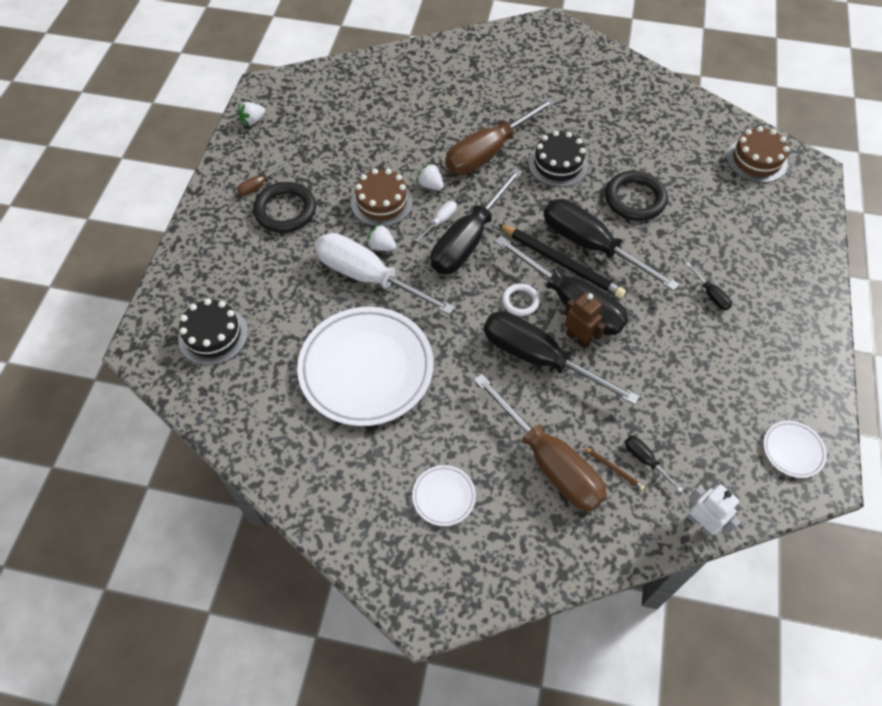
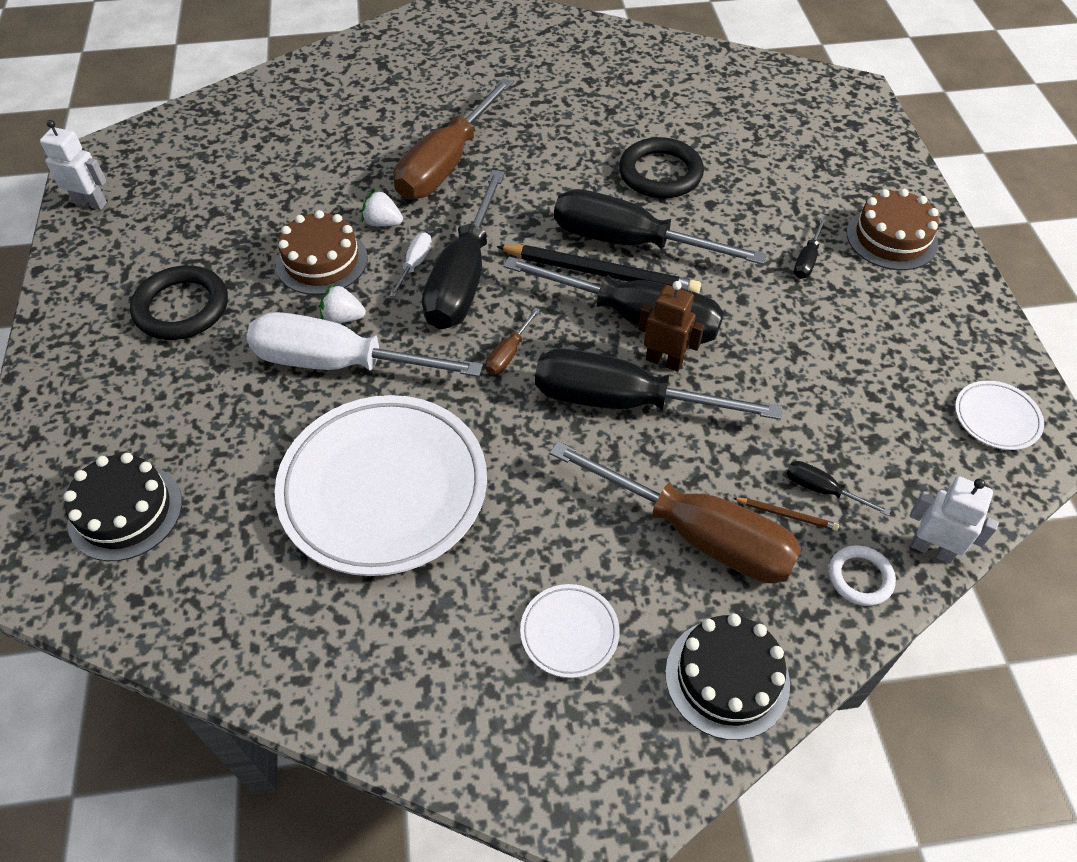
camera: 20 degrees left, 5 degrees down
(253, 120) = (91, 203): white strawberry -> white robot
(258, 186) = (128, 286): brown screwdriver -> brown screwdriver (508, 354)
(520, 301) = (566, 336): white ring -> white ring (860, 577)
(558, 164) = (544, 157): black cake -> black cake (727, 678)
(711, 295) = (806, 261): black screwdriver -> black screwdriver turned 75 degrees clockwise
(756, 160) = (785, 95): brown cake -> brown cake (891, 238)

